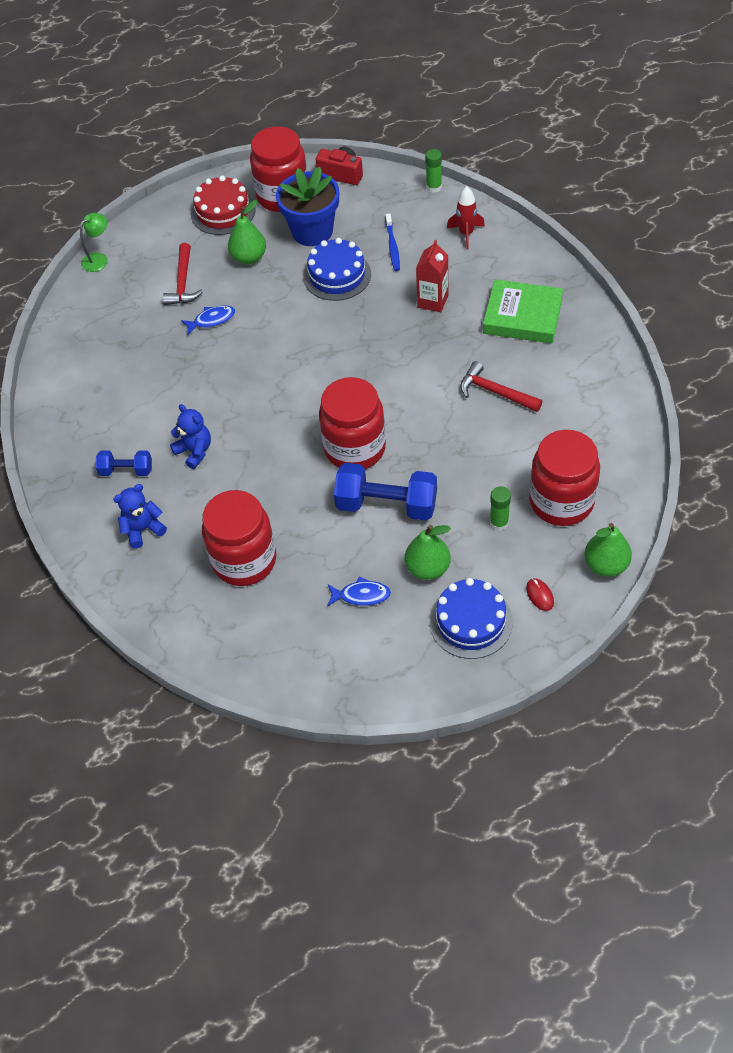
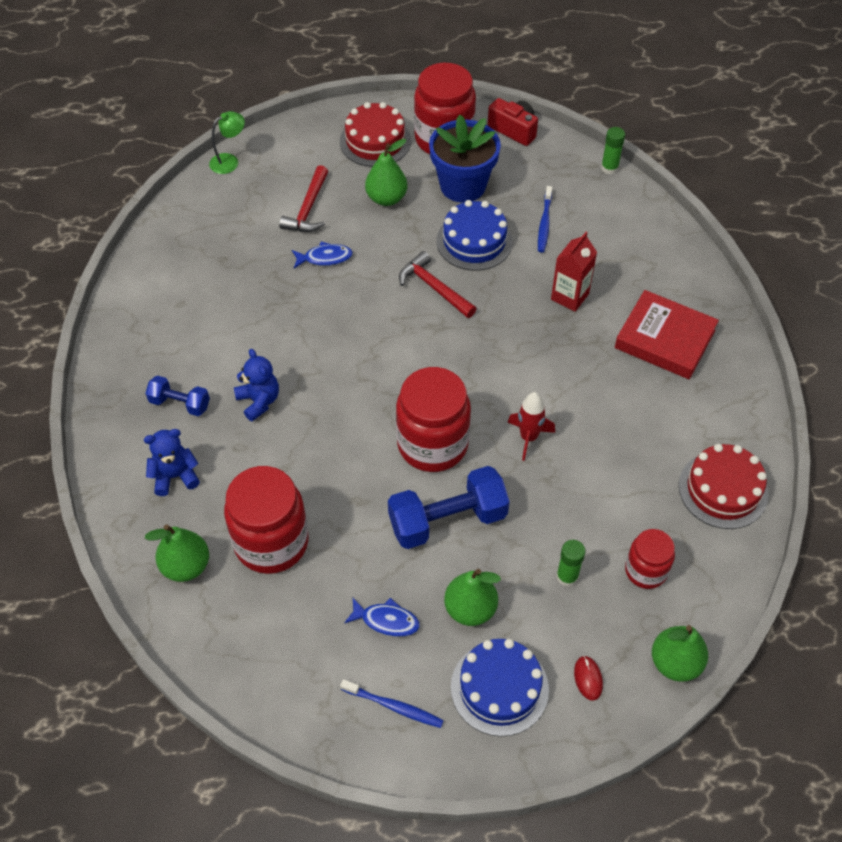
camera: 10 degrees right, 0 degrees up
(178, 598) = (186, 566): none -> green pear
(386, 504) = (447, 520): blue dumbbell -> blue dumbbell turned 45 degrees counterclockwise
(389, 658) = (394, 707): none -> blue toothbrush
(466, 234) = (629, 229): red rocket -> red rocket (528, 437)
(495, 392) = (608, 420): red hammer -> red hammer (434, 287)
(522, 316) = (664, 339): green book -> red book
(561, 501) = (646, 571): red jar -> red jar, size x0.56
(605, 423) = (723, 489): none -> red cake

